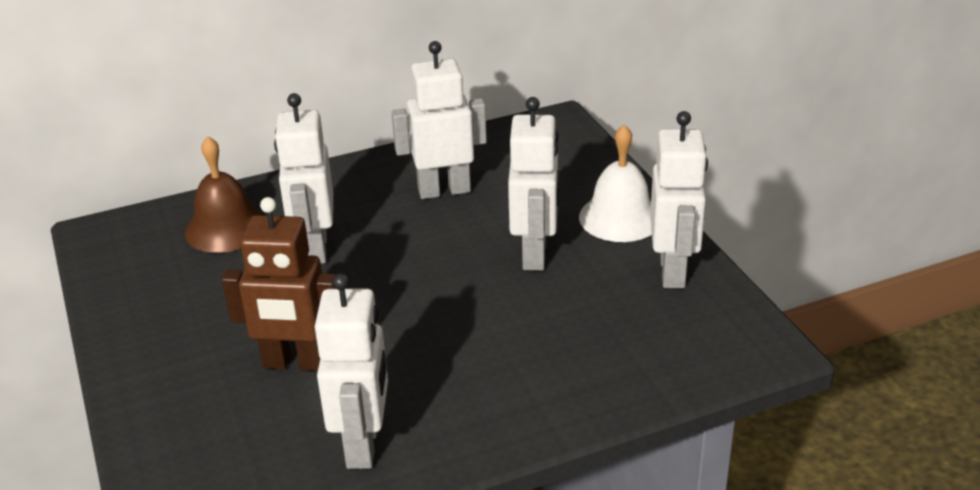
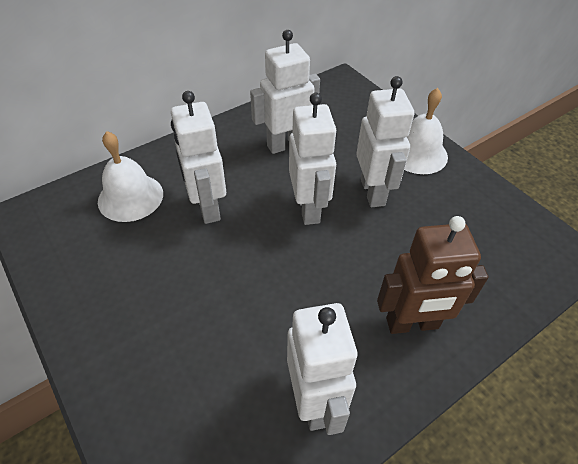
camera: 15 degrees left, 15 degrees up
(226, 228) = (130, 197): brown bell -> white bell
(295, 363) = (228, 323): brown robot -> brown robot (412, 324)
(673, 271) = (474, 194): white robot -> white robot (309, 208)

